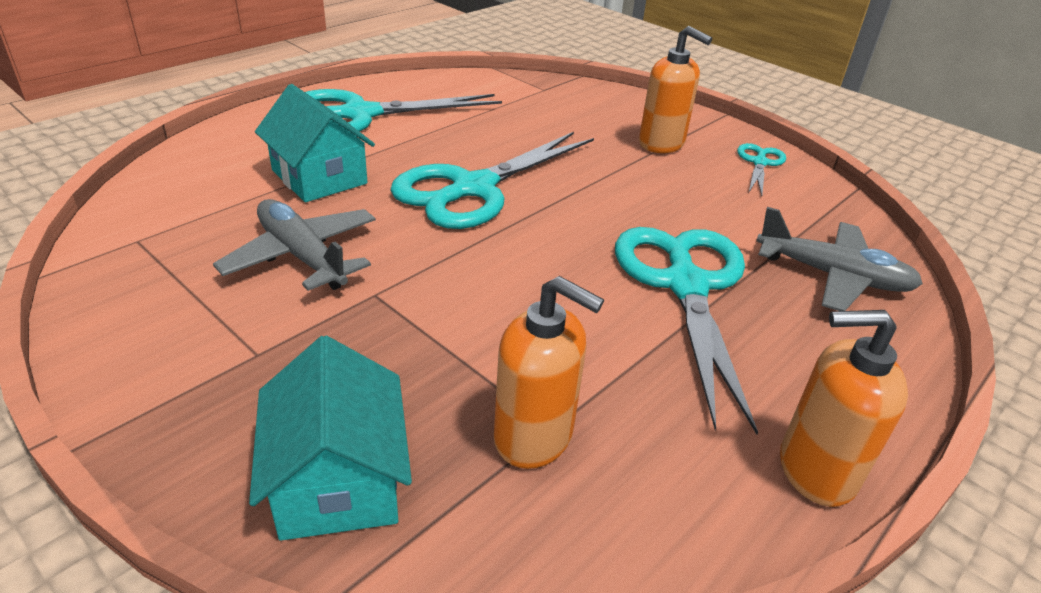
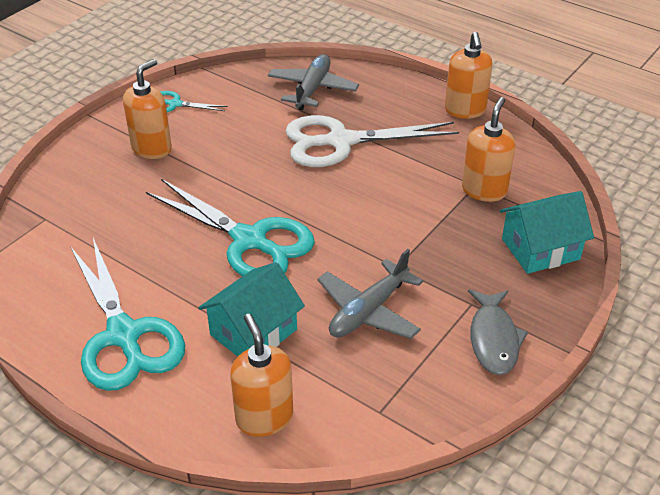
camera: 95 degrees left, 5 degrees up
(170, 361) = (494, 339): none -> grey fish
(196, 171) = (264, 417): none -> orange soap dispenser
(685, 285) = (341, 141): turquoise scissors -> white scissors

